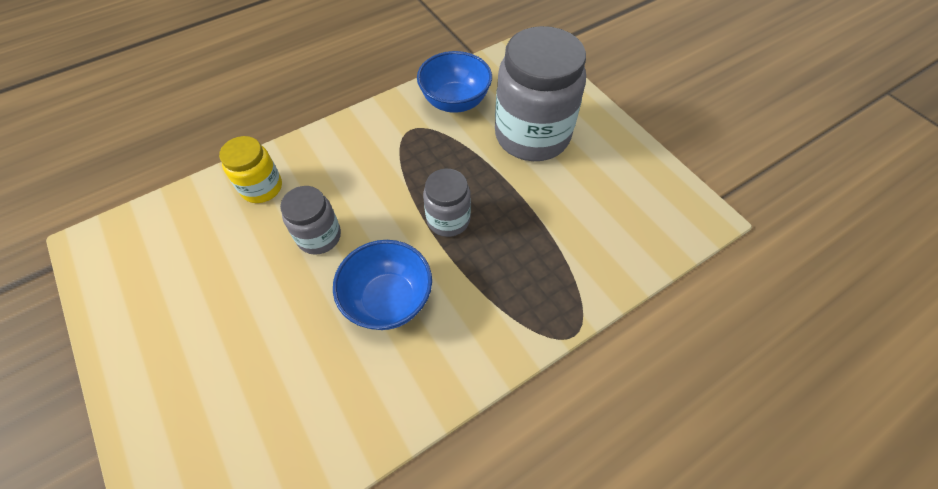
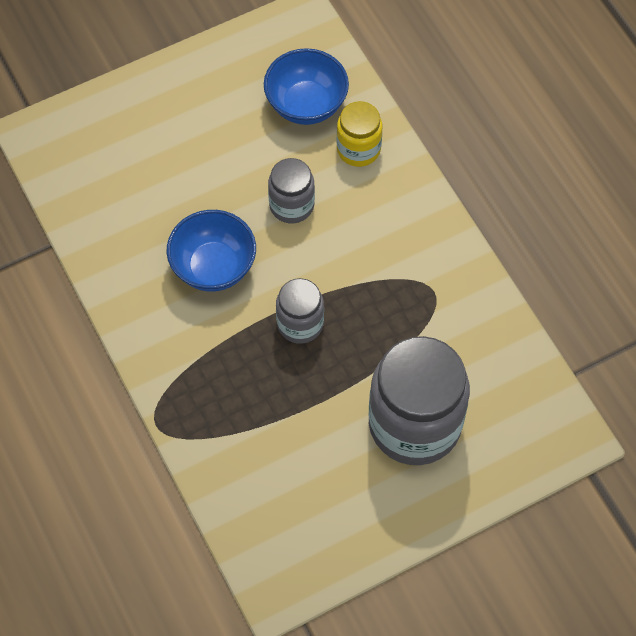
camera: 95 degrees right, 5 degrees up
(455, 102) = (477, 342): blue bowl -> blue bowl (306, 105)

